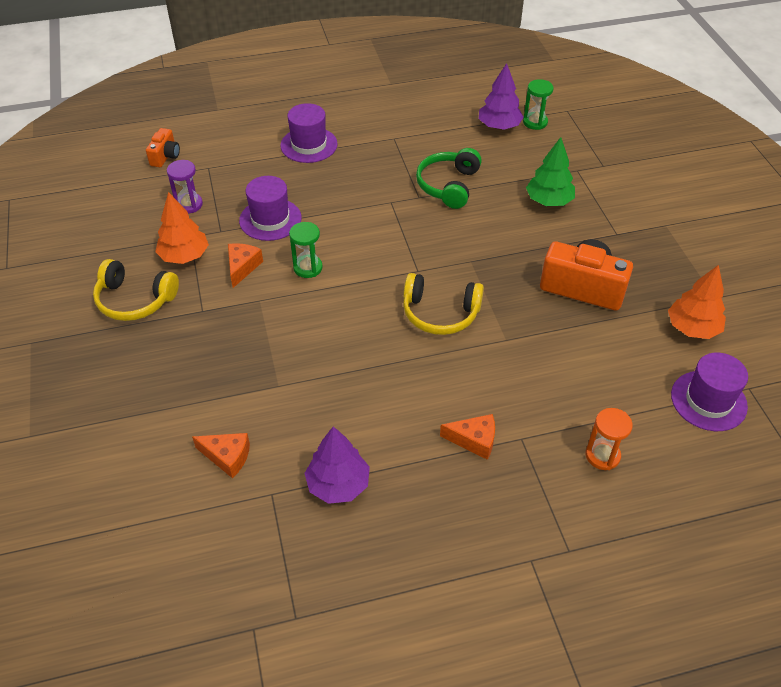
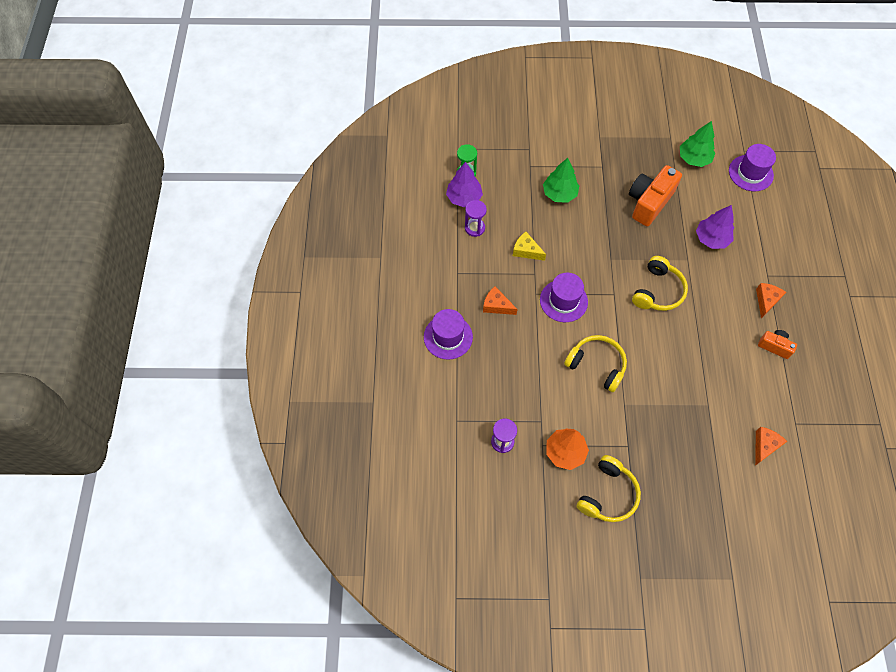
camera: 75 degrees left, 15 degrees up
(165, 156) = (431, 454): orange camera -> orange camera (774, 346)
(242, 267) = (586, 411): orange cheese -> orange cheese (496, 305)
(270, 219) = (536, 382): purple hat -> purple hat (563, 301)
(308, 268) = (596, 365): green hourglass -> yellow headphones
(338, 485) = (792, 383): purple tree -> purple tree (711, 239)
(448, 185) = (526, 251): green headphones -> yellow cheese
(461, 141) = (474, 228): none -> purple hourglass
(602, 455) = (784, 238): orange hourglass -> none
(692, 328) = (694, 158): orange tree -> green tree

